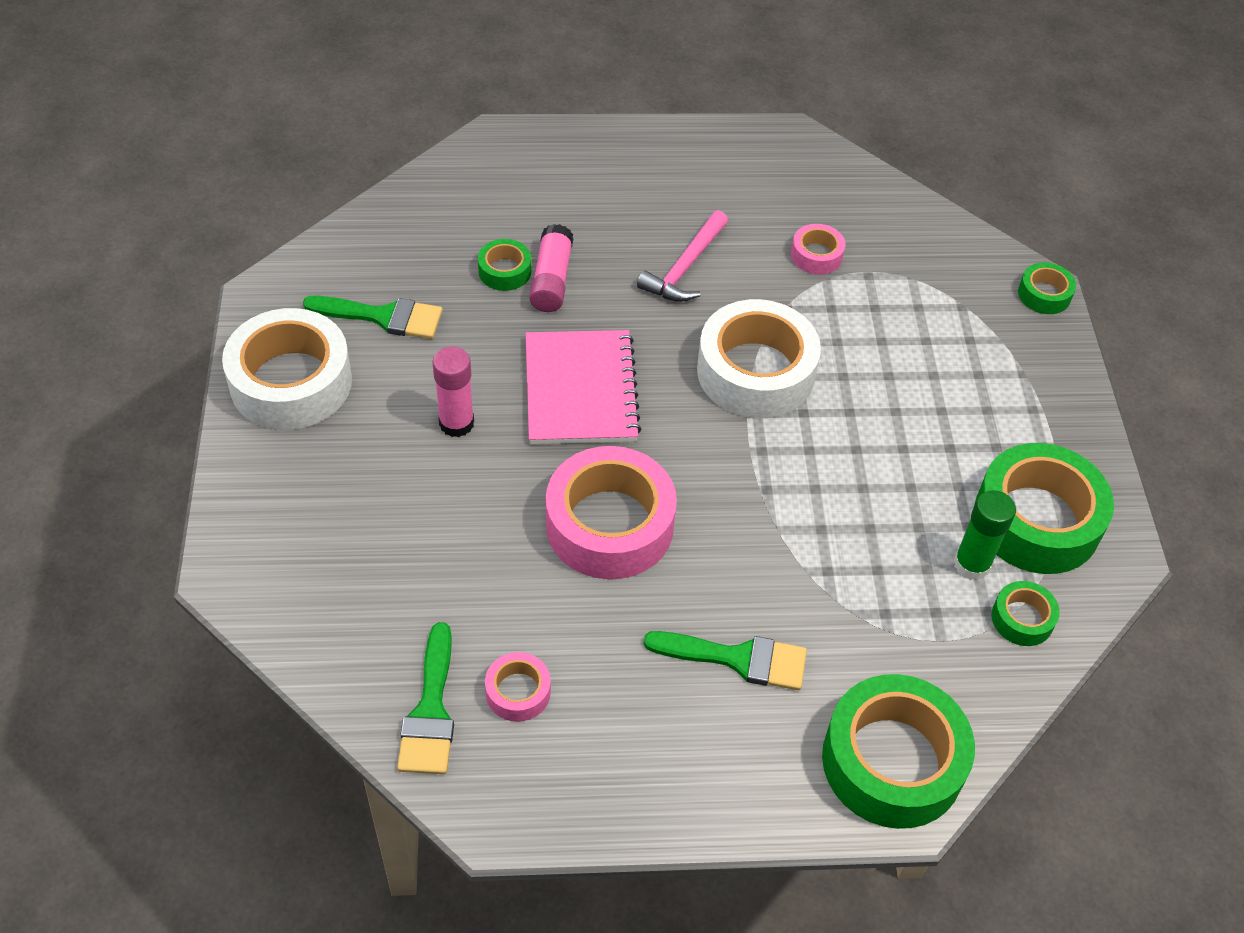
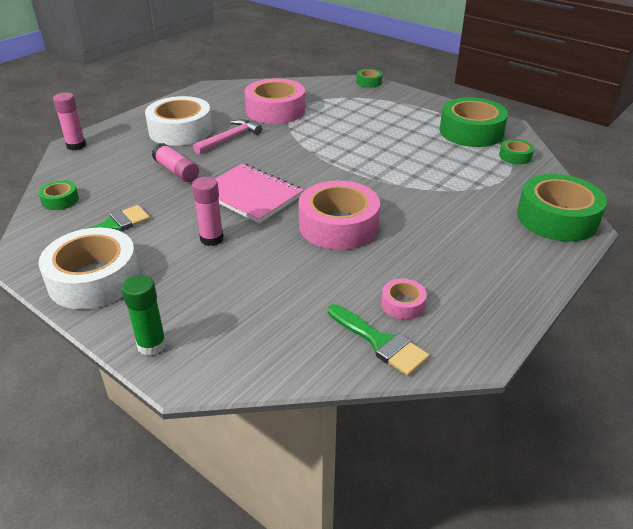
camera: 45 degrees left, 15 degrees down
(499, 144) = (76, 146): none -> pink glue stick
(504, 271) = (148, 180): green tape -> green tape (60, 200)
(684, 267) = (230, 138): pink hammer -> pink hammer turned 120 degrees counterclockwise
(738, 659) = (458, 229): green brush -> none
(755, 372) = (311, 150): white tape -> white tape (180, 130)
(816, 255) = (275, 110): pink tape -> pink tape, size x2.14
(971, 564) = (475, 153): green glue stick -> green glue stick (151, 345)

